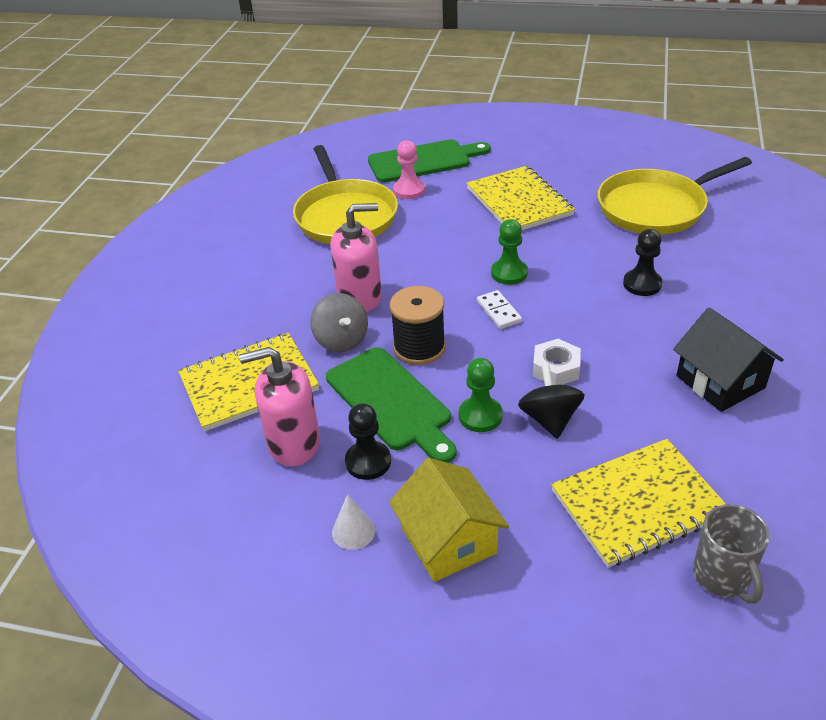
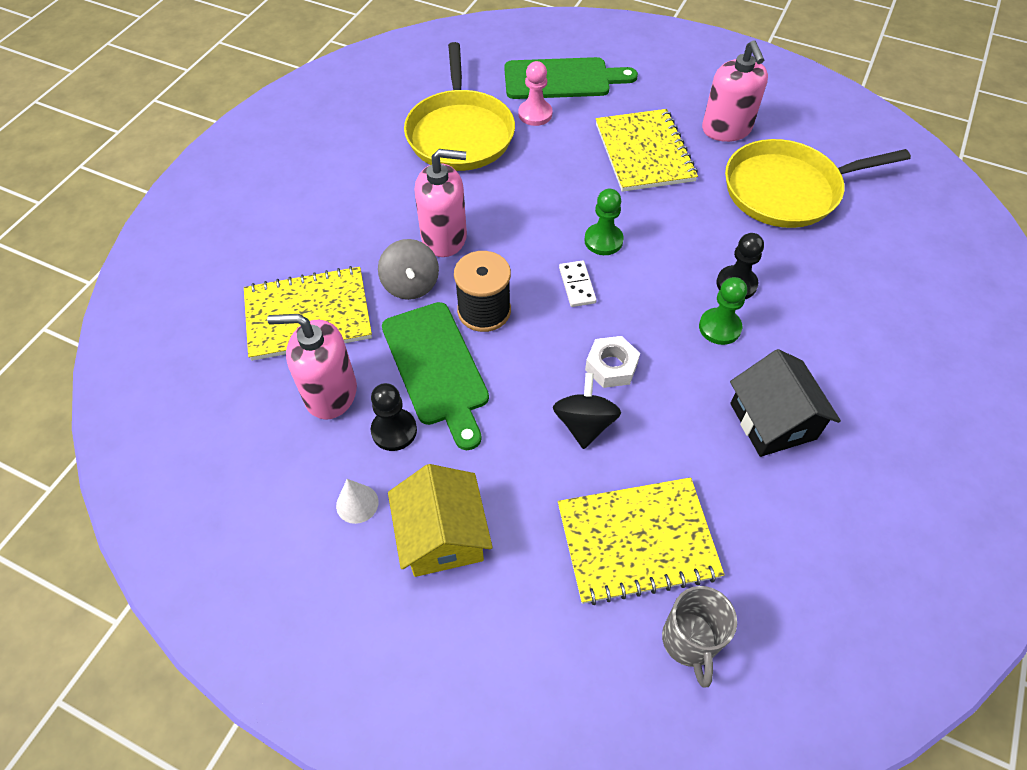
camera: 10 degrees right, 15 degrees up
(480, 416) = (518, 404): green pawn -> green pawn (719, 327)
(584, 173) = (726, 129): none -> pink soap dispenser

